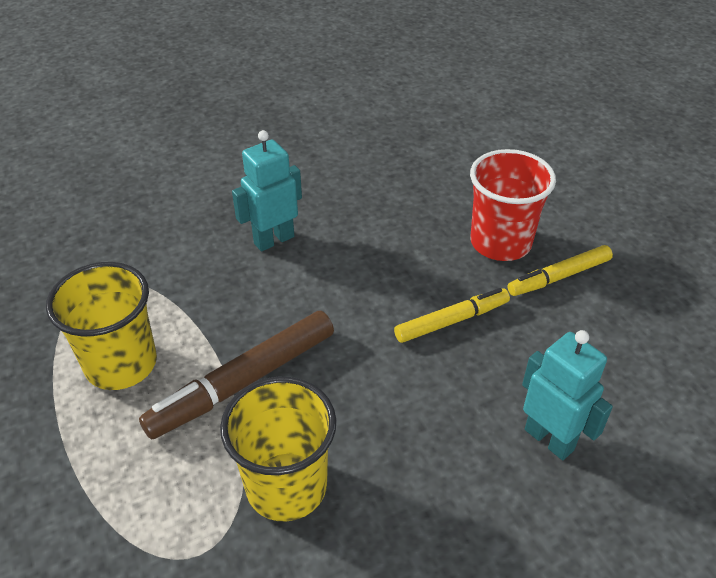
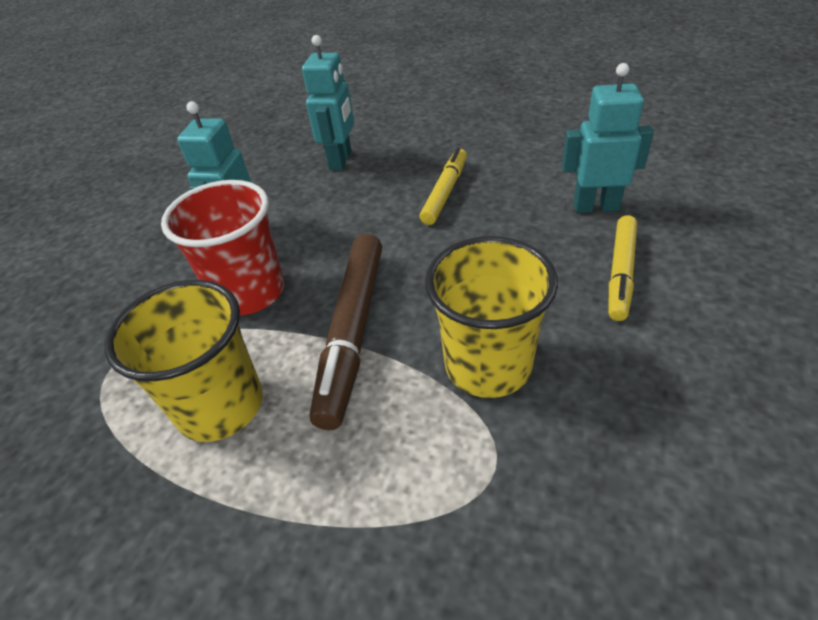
camera: 40 degrees left, 0 degrees up
(416, 225) = (341, 160): none -> turquoise robot
(500, 242) = (411, 136): red cup -> red cup (249, 292)
(558, 277) = (472, 130): yellow marker -> yellow marker (620, 273)

